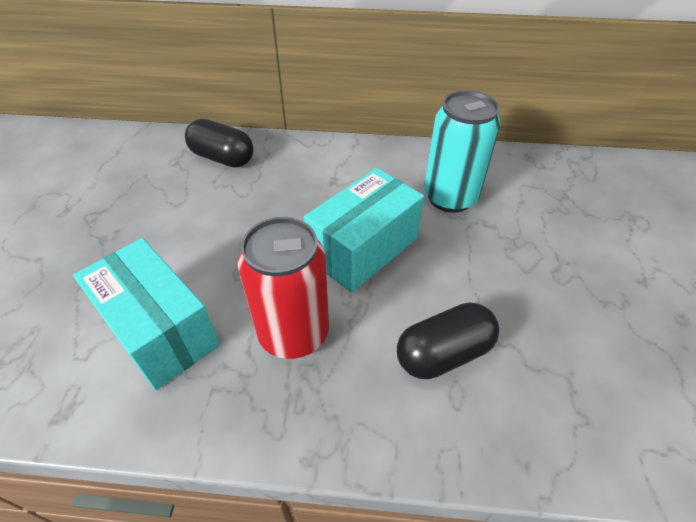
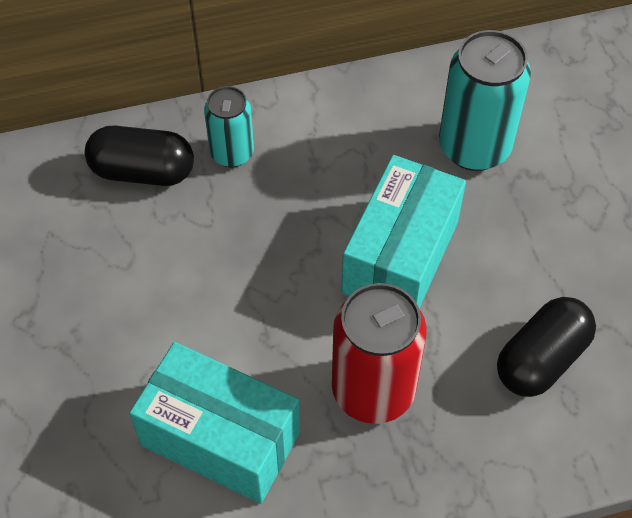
camera: 20 degrees left, 10 degrees up
(283, 162) = (232, 153): none -> turquoise can

